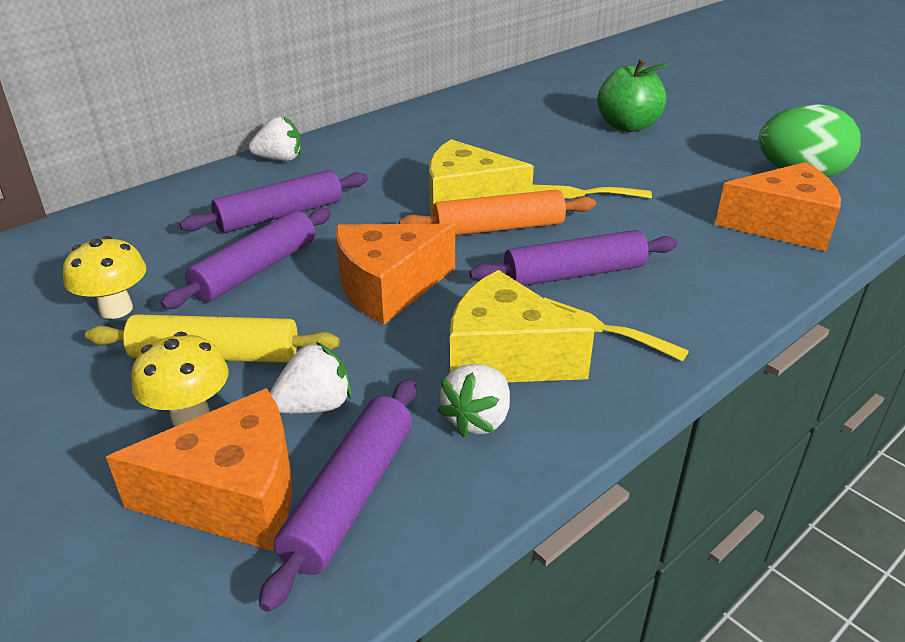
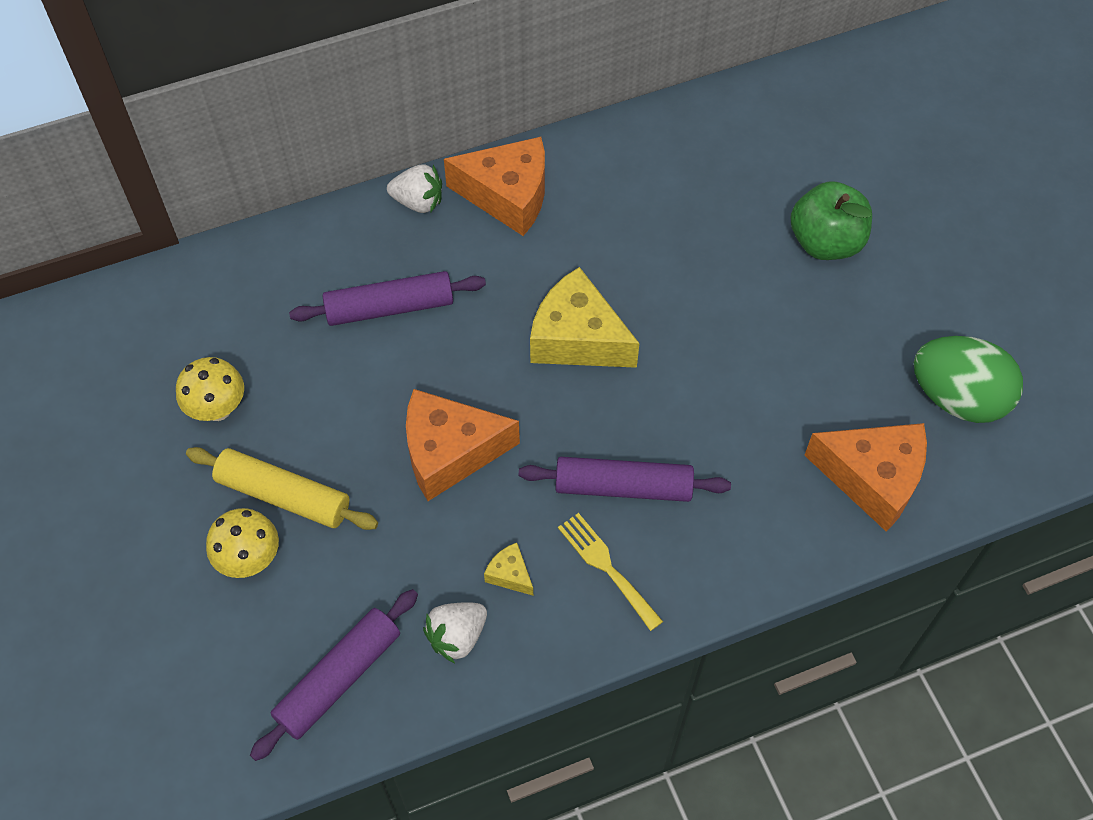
camera: 20 degrees right, 25 degrees up
(233, 494) = (261, 648): orange cheese -> orange cheese (508, 195)
(255, 270) = (344, 389): purple rolling pin -> none
(315, 406) = (342, 580): white strawberry -> none
(498, 228) = (587, 394): orange rolling pin -> none
(505, 356) = (510, 574): yellow cheese -> yellow cheese, size x0.44
(581, 193) = (700, 360): yellow fork -> none

